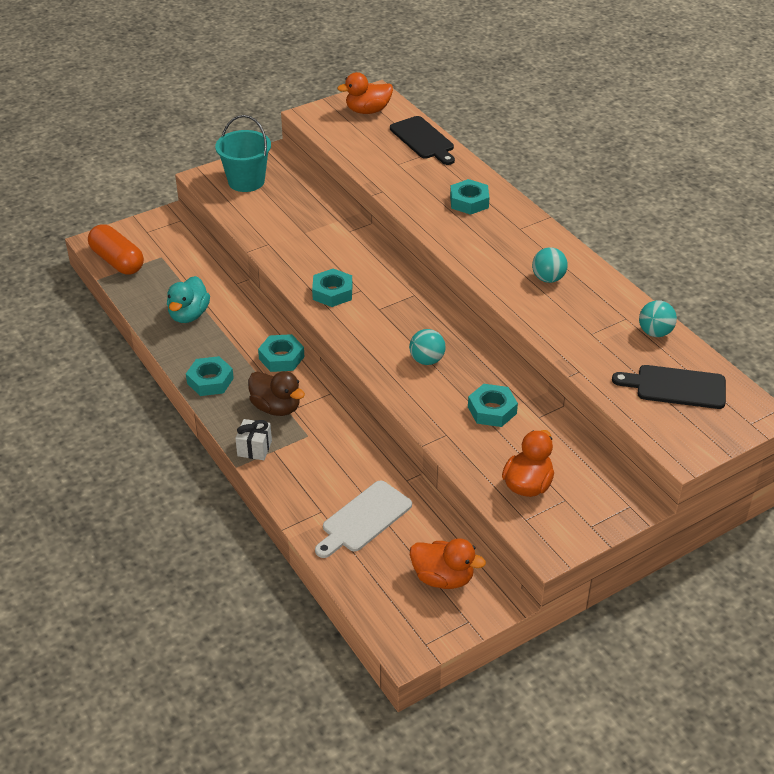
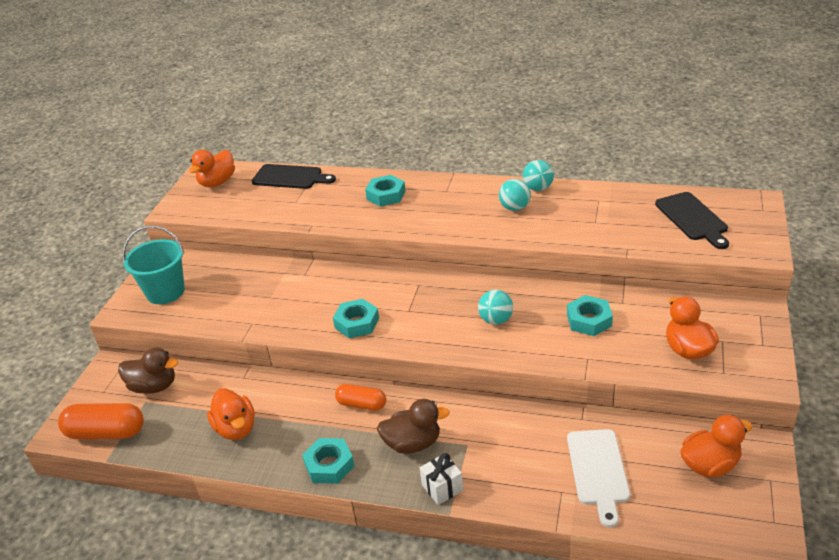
camera: 40 degrees left, 5 degrees down
(178, 250) = (154, 386): none -> brown duck
(189, 315) = (236, 428): turquoise duck -> orange duck
(281, 358) = (362, 404): turquoise nut -> orange capsule
(655, 332) = (628, 197): turquoise ball -> turquoise ball (538, 188)
(676, 387) = (693, 218): black cutting board -> black cutting board turned 75 degrees counterclockwise

